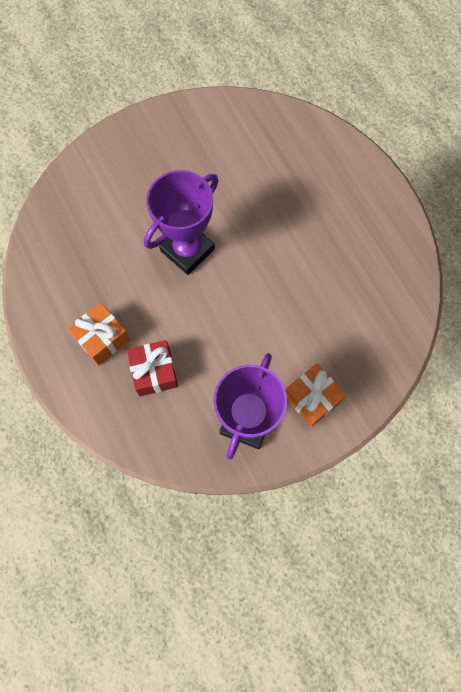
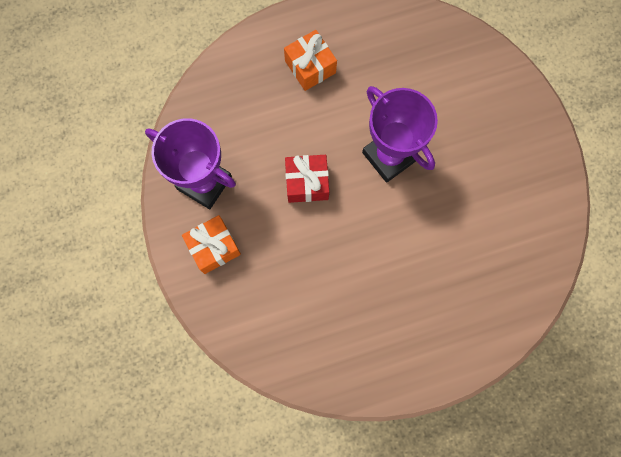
camera: 100 degrees right, 5 degrees up
(154, 372) = (268, 108): red gift -> red gift (307, 183)

